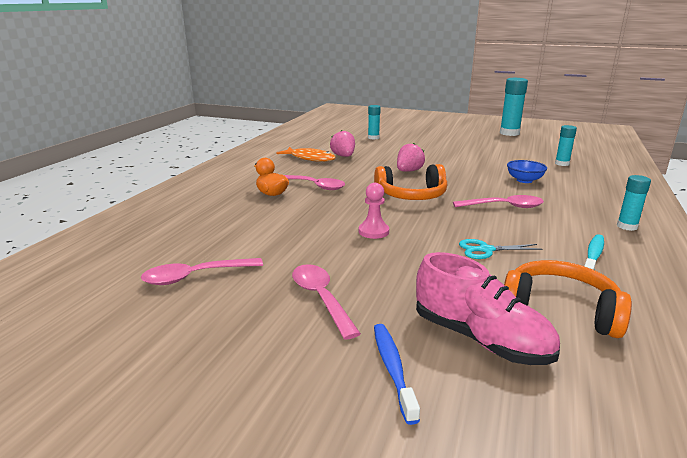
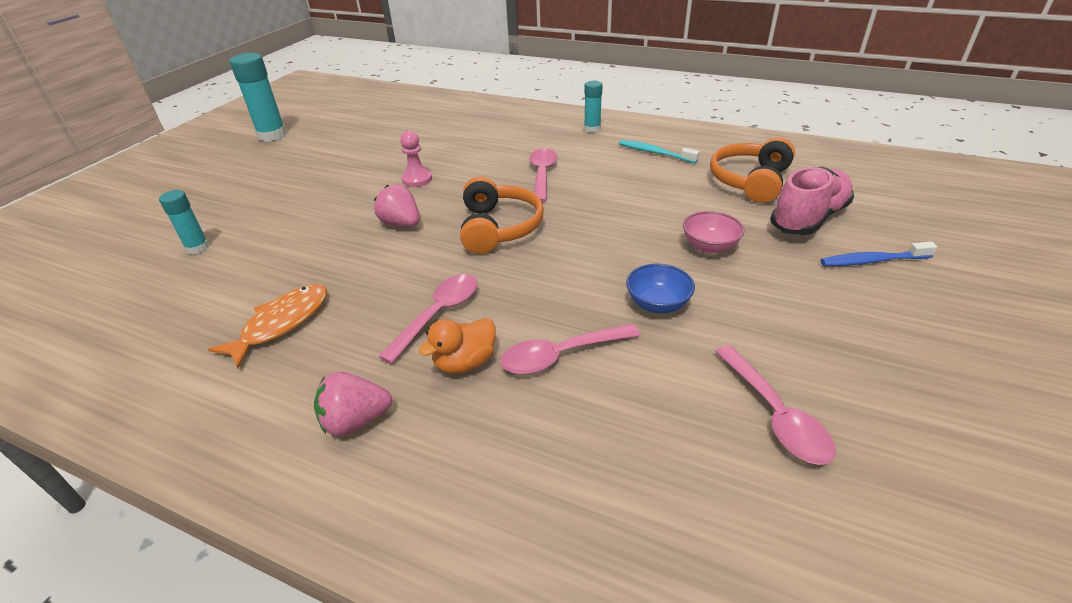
camera: 85 degrees left, 15 degrees up
(321, 298) = (783, 300): pink spoon -> pink spoon (560, 355)
(343, 156) = (292, 283): pink strawberry -> pink strawberry (356, 421)
(373, 231) = (614, 261): pink pawn -> pink pawn (417, 179)
(403, 271) = (709, 246): none -> pink bowl
(486, 250) = (651, 197): turquoise scissors -> none
(524, 180) = (464, 153): blue bowl -> blue bowl (657, 304)
(562, 163) = (416, 125): turquoise glue stick -> none

